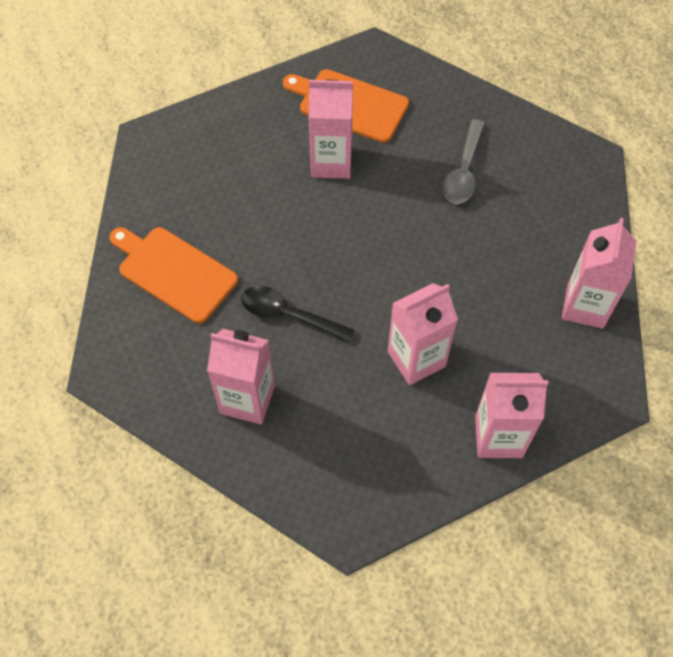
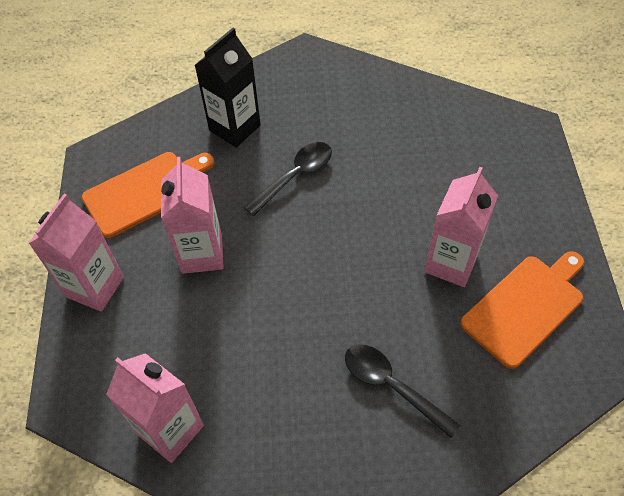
camera: 115 degrees right, 5 degrees down
(174, 272) = (376, 112): orange cutting board -> orange cutting board (145, 192)
(247, 399) = (234, 128): pink carton -> black carton
(464, 171) = (391, 386): grey spoon -> black spoon

